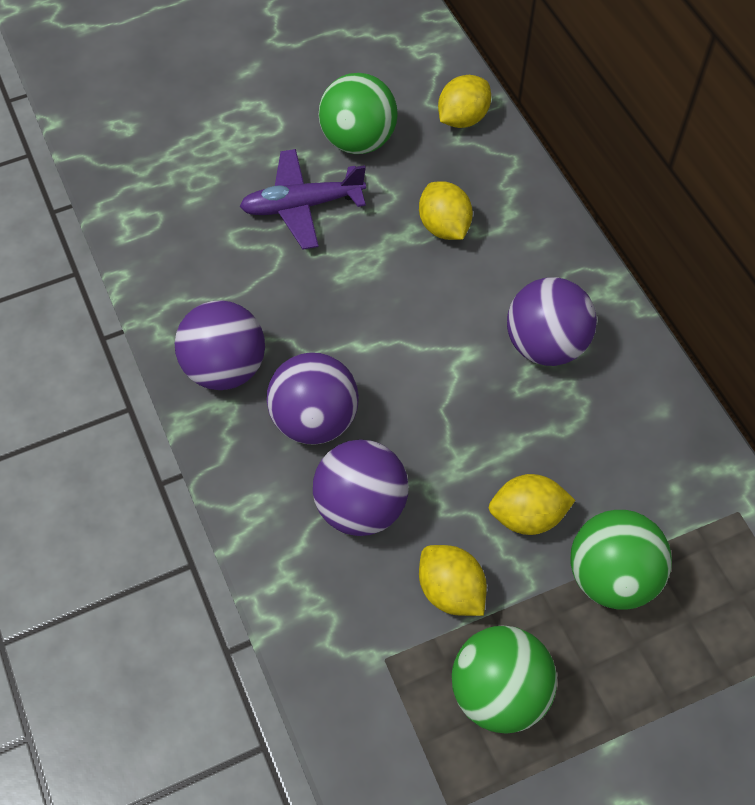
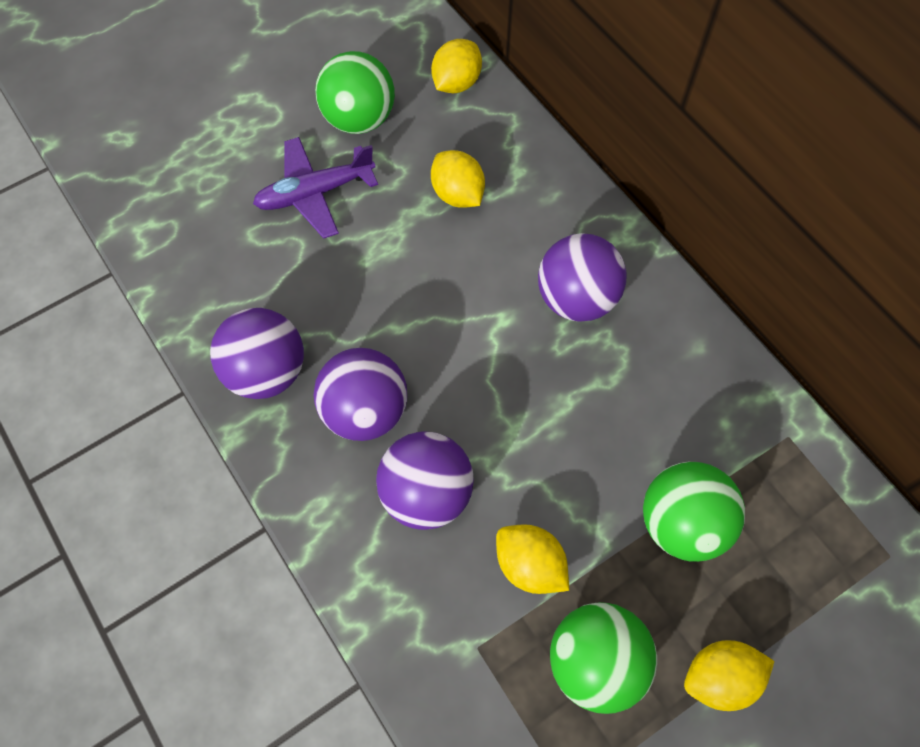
camera: 10 degrees left, 5 degrees up
(527, 516) = (590, 476): yellow lemon -> yellow lemon (719, 678)

